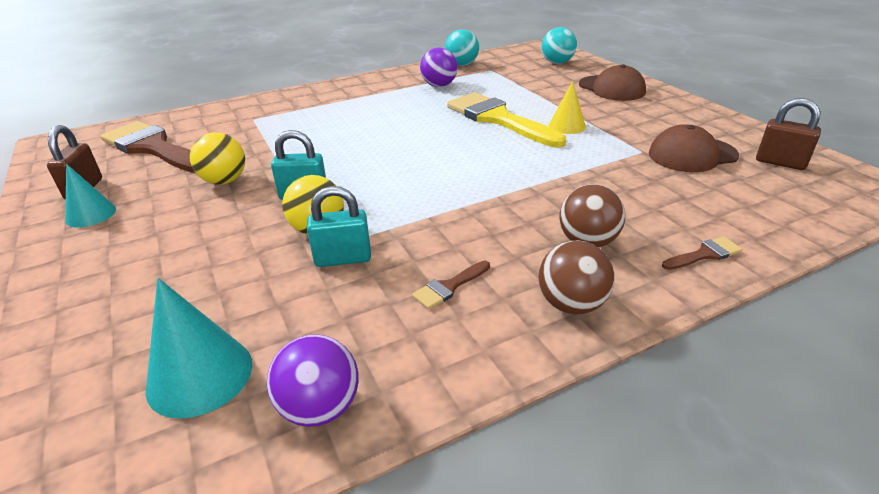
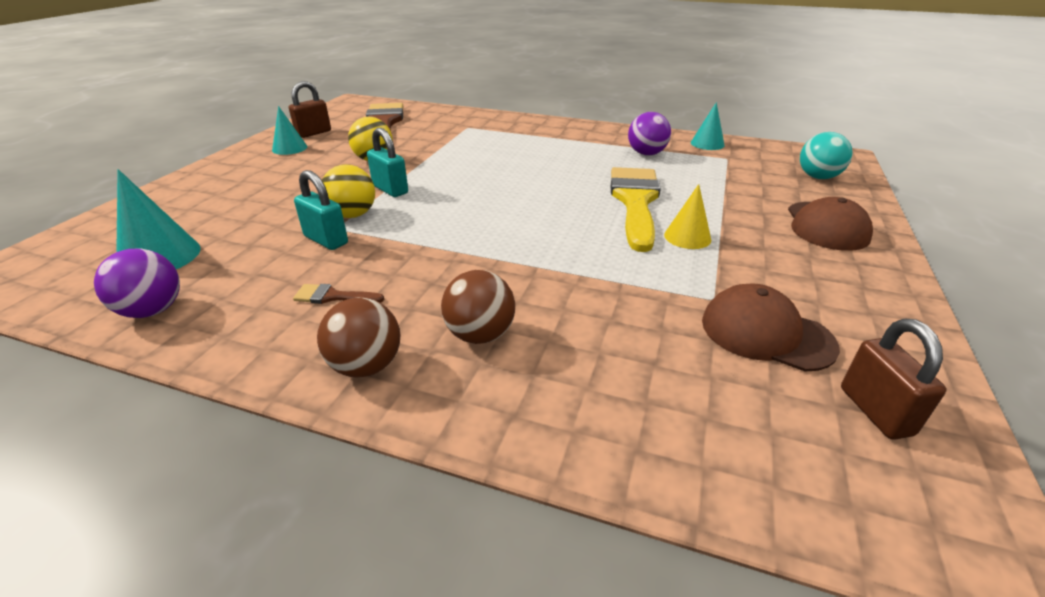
camera: 45 degrees right, 0 degrees up
(462, 65) = (707, 144): turquoise ball -> turquoise cone
(704, 254) = (548, 419): brown brush -> none

